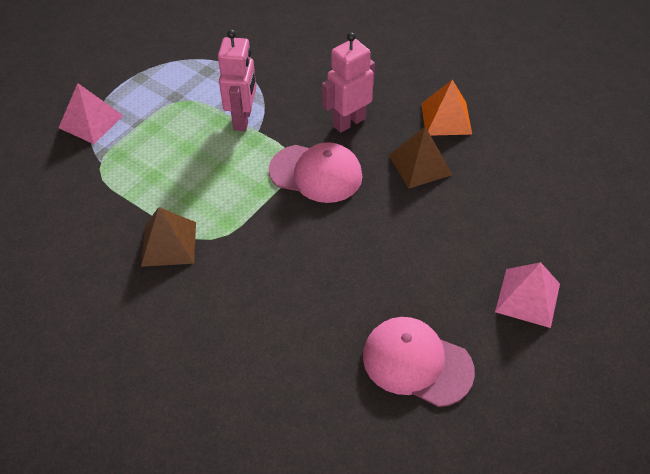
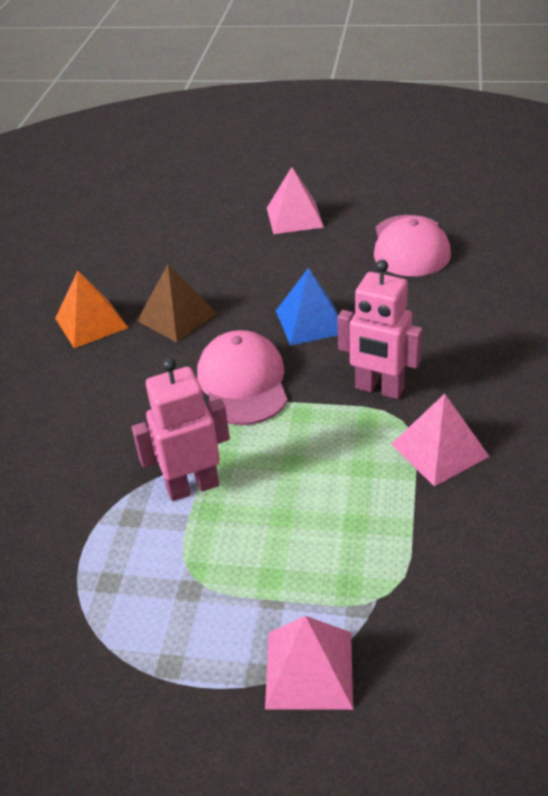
camera: 115 degrees left, 10 degrees down
(169, 243) = (439, 450): brown pyramid -> pink pyramid
(349, 122) = (140, 390): pink robot -> pink robot (379, 389)
(356, 238) = (310, 321): none -> blue pyramid

